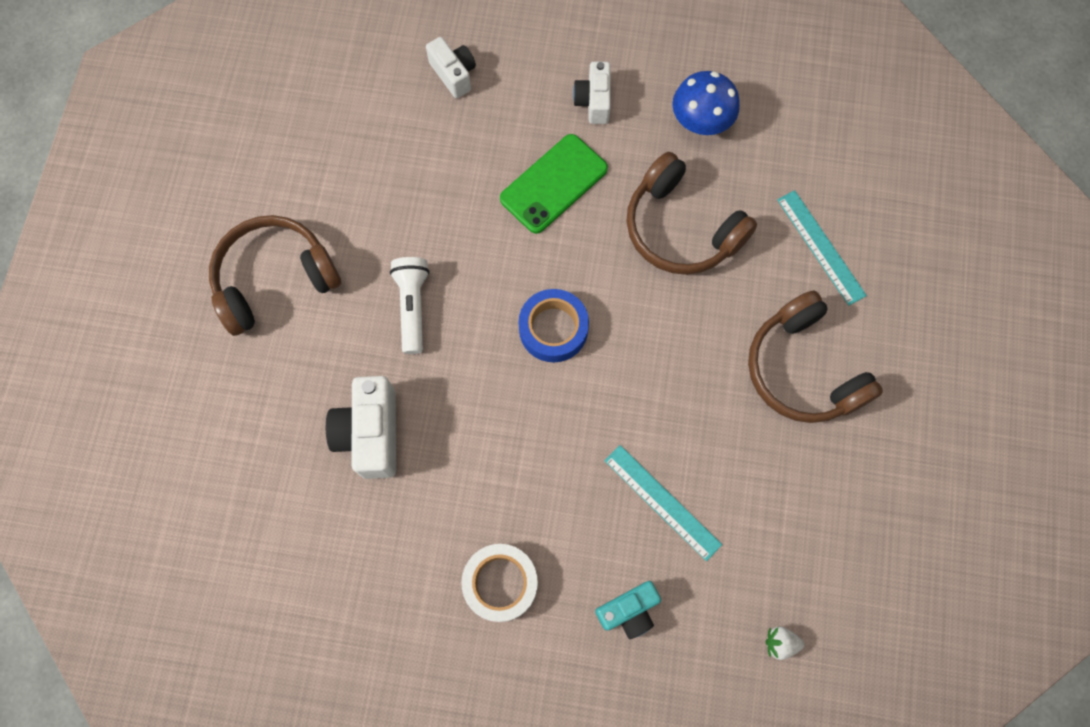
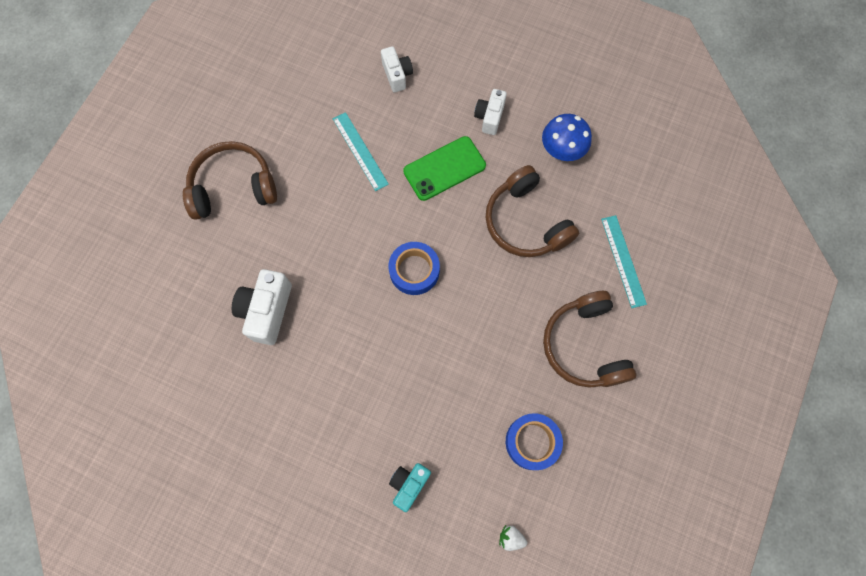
camera: 15 degrees right, 0 degrees up
(413, 306) = (321, 230): white flashlight -> none
(500, 583) = (325, 440): white tape -> none
(628, 611) = (409, 484): turquoise camera -> turquoise camera turned 135 degrees clockwise
(662, 502) = (455, 413): turquoise ruler -> turquoise ruler (360, 151)
(772, 512) = (532, 442): none -> blue tape

